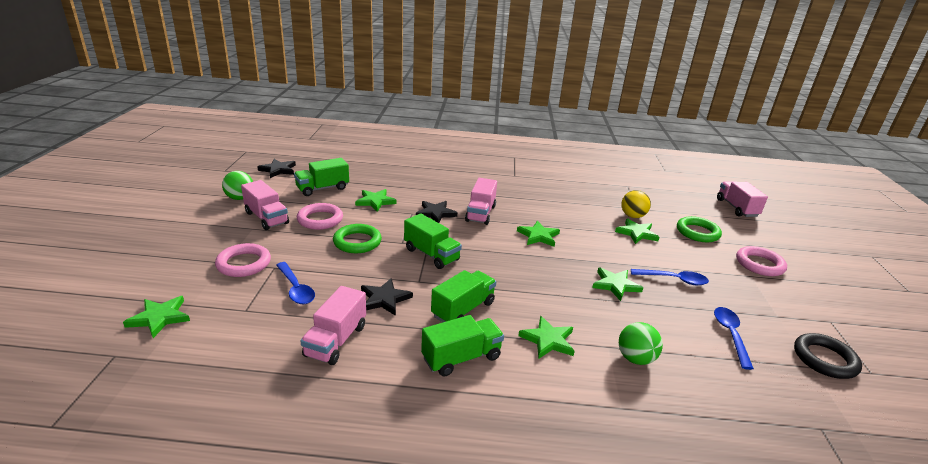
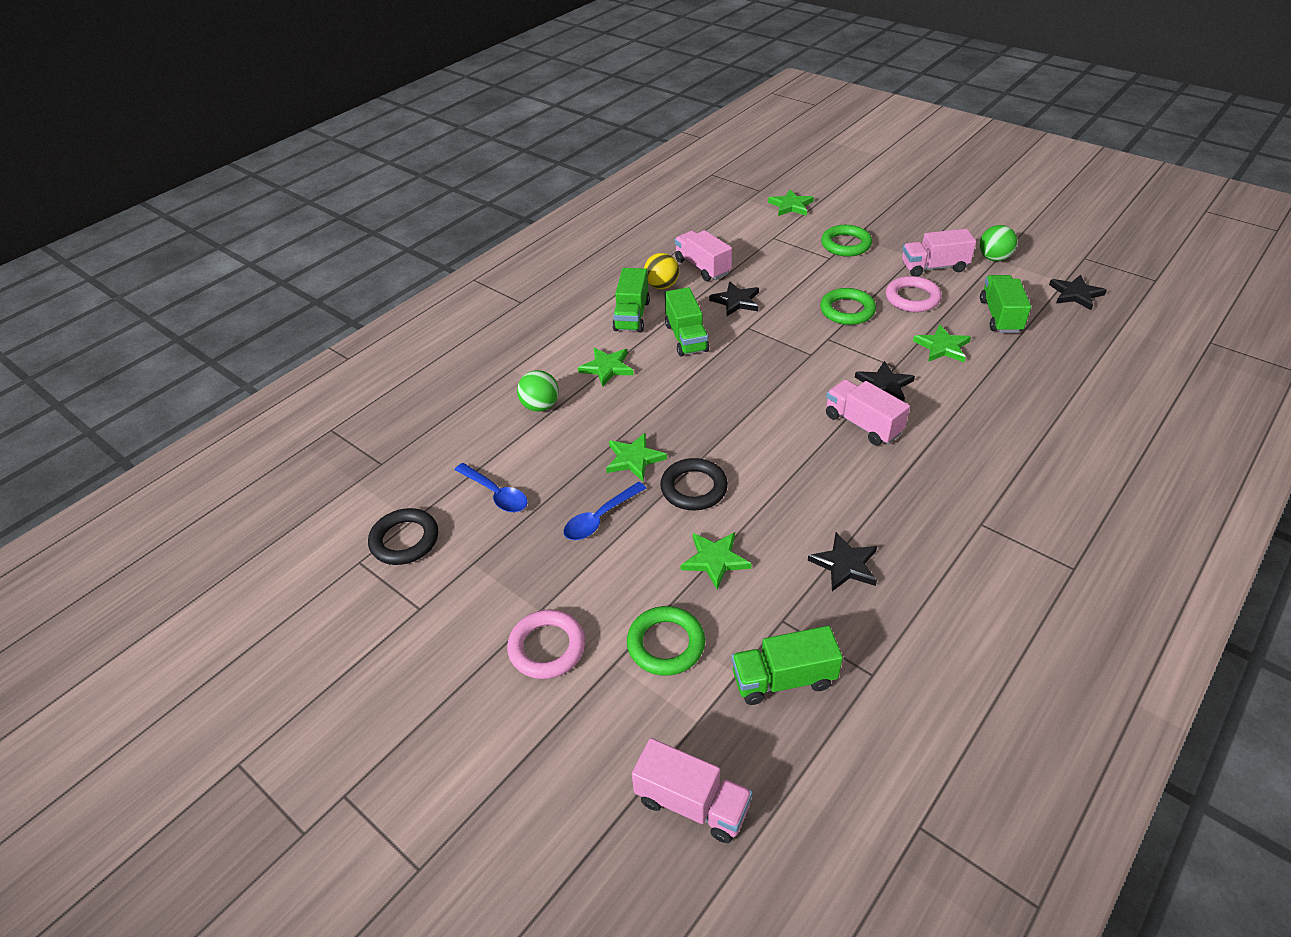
camera: 130 degrees right, 15 degrees up
(244, 264) = (846, 244): pink ring -> green ring
(296, 289) = (786, 262): blue spoon -> none
(431, 254) = (790, 350): green truck -> green truck (783, 679)
(538, 236) = (774, 451): green star -> none
(585, 200) = (845, 564): none -> black star
(604, 254) = (694, 488): none -> black ring
(632, 216) = (762, 593): yellow ball -> yellow ball (662, 286)

